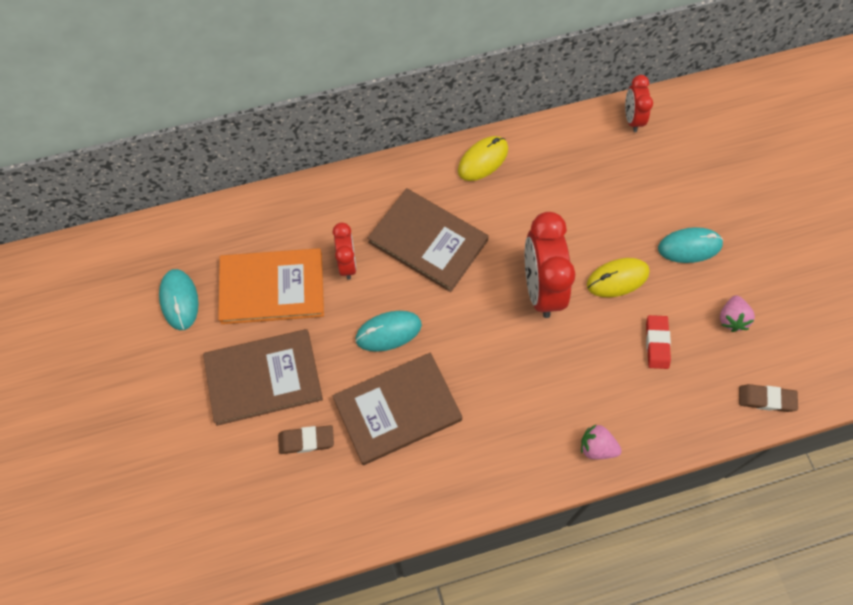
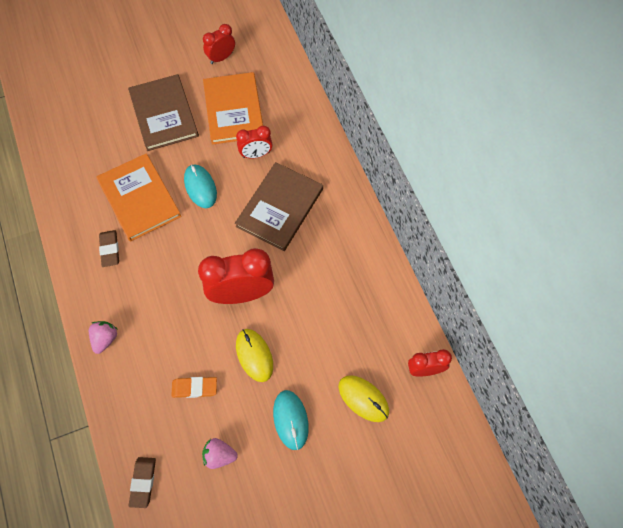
camera: 85 degrees right, 0 degrees up
(179, 300) = (221, 58): turquoise mouse -> red clock
(306, 440) = (117, 145): brown eraser -> brown eraser (110, 250)
(397, 409) = (139, 198): brown book -> orange book
(483, 160) = (362, 243): yellow mouse -> yellow mouse (363, 399)
(657, 343) = (194, 388): red eraser -> orange eraser

